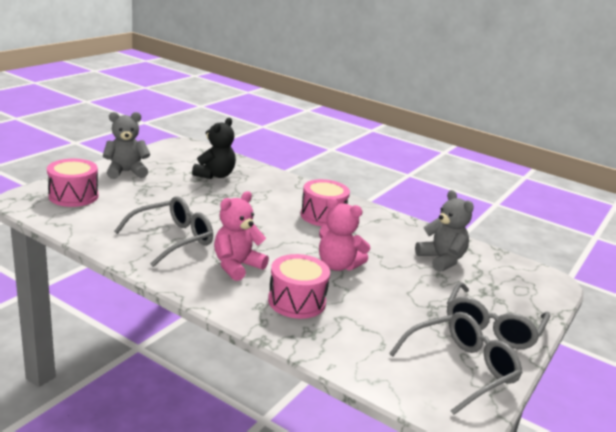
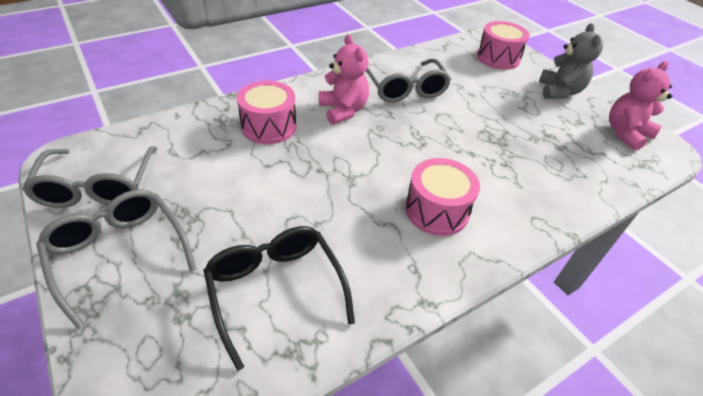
camera: 115 degrees right, 20 degrees up
(215, 175) = (562, 150): black teddy bear -> none
(338, 265) = (313, 176): pink teddy bear -> pink teddy bear (625, 134)
(441, 260) = (275, 289): grey teddy bear -> black glasses

